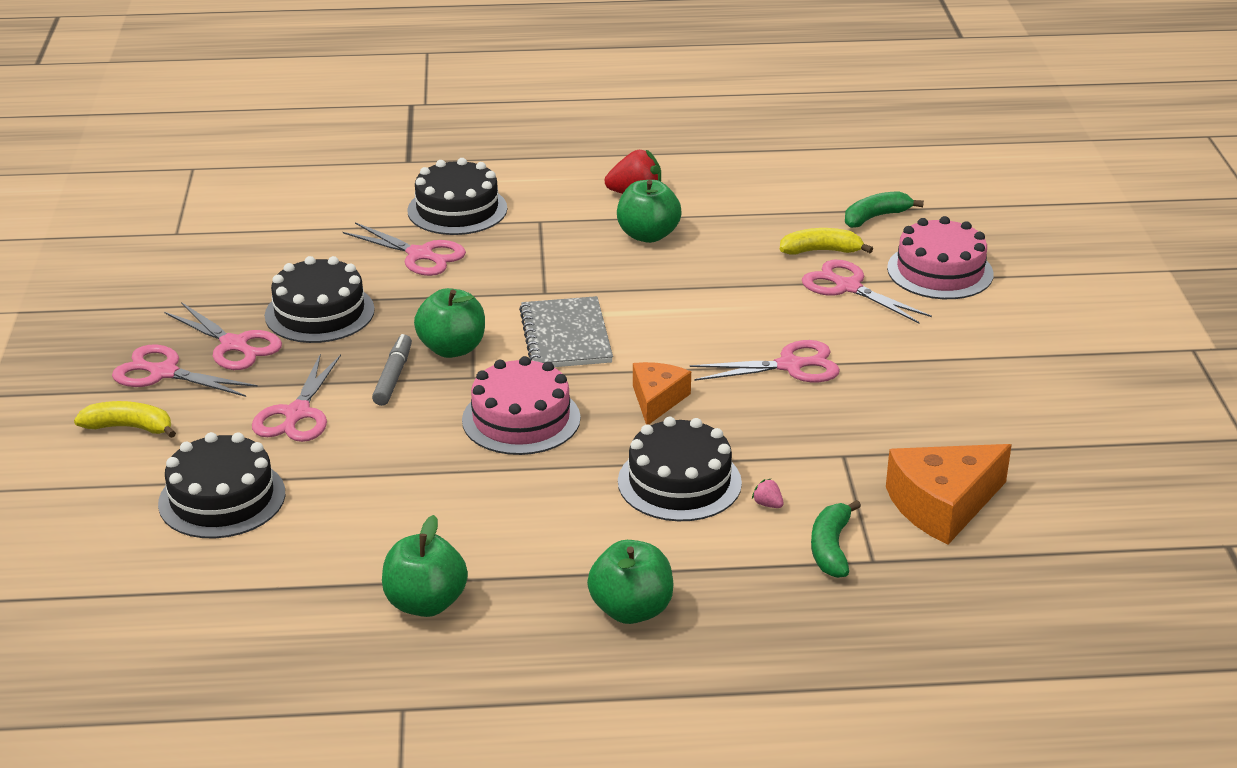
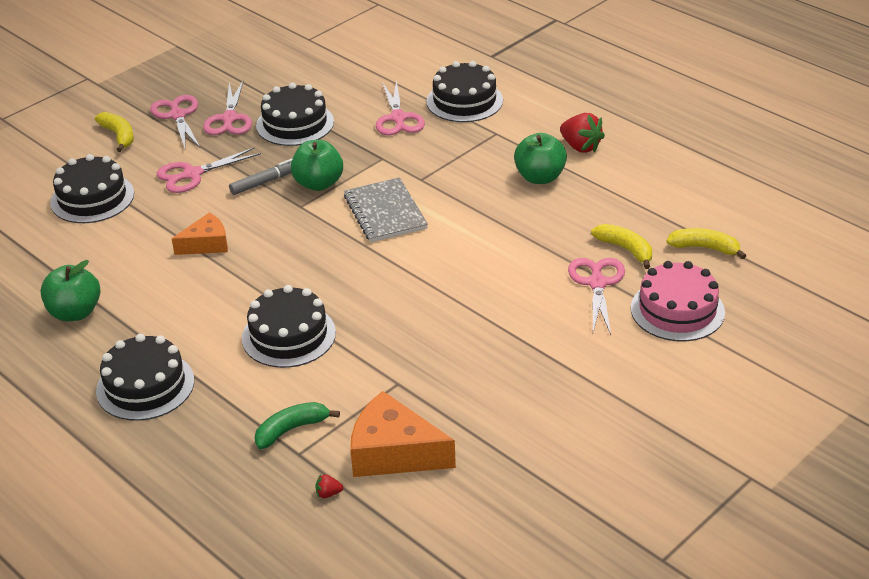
camera: 50 degrees right, 5 degrees up
(521, 419) = (280, 246): pink cake -> none
(566, 336) = (385, 212): grey notebook -> grey notebook turned 60 degrees counterclockwise
(631, 610) = (145, 386): green apple -> black cake
(657, 400) = (363, 281): orange cheese -> orange cheese (206, 244)
(767, 504) = (307, 381): pink strawberry -> none
(790, 366) = (469, 310): pink scissors -> none
(875, 217) = (705, 248): green banana -> yellow banana
(955, 570) = (328, 493): none -> red strawberry

